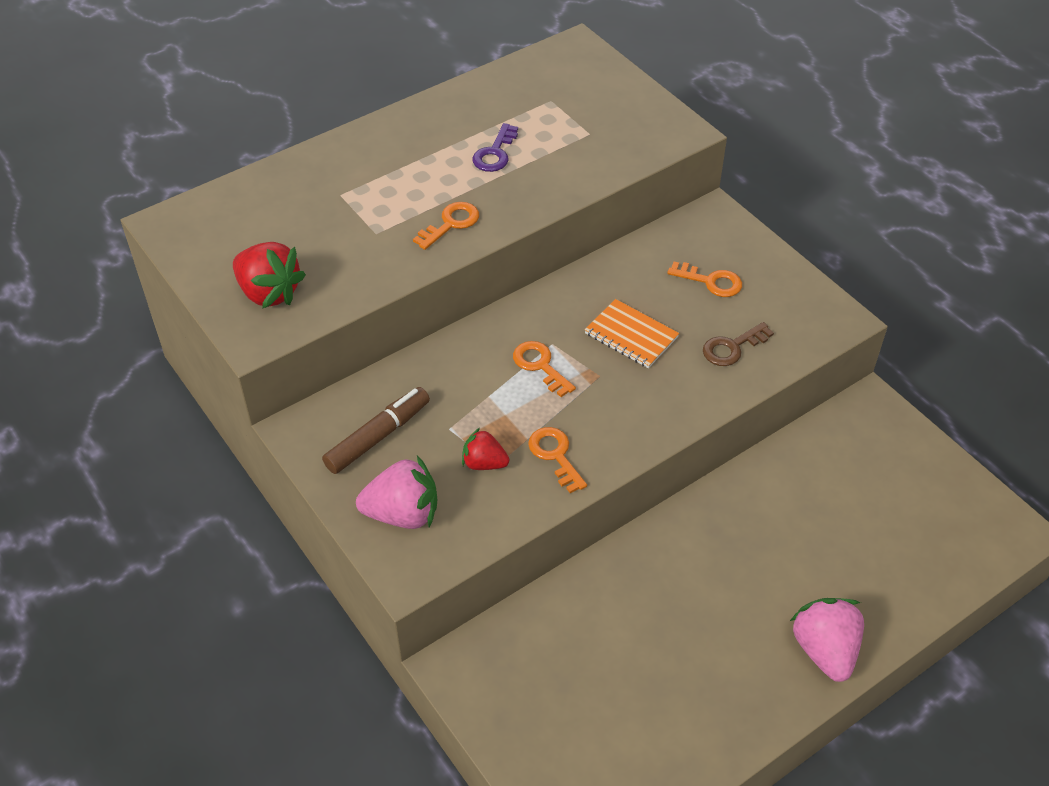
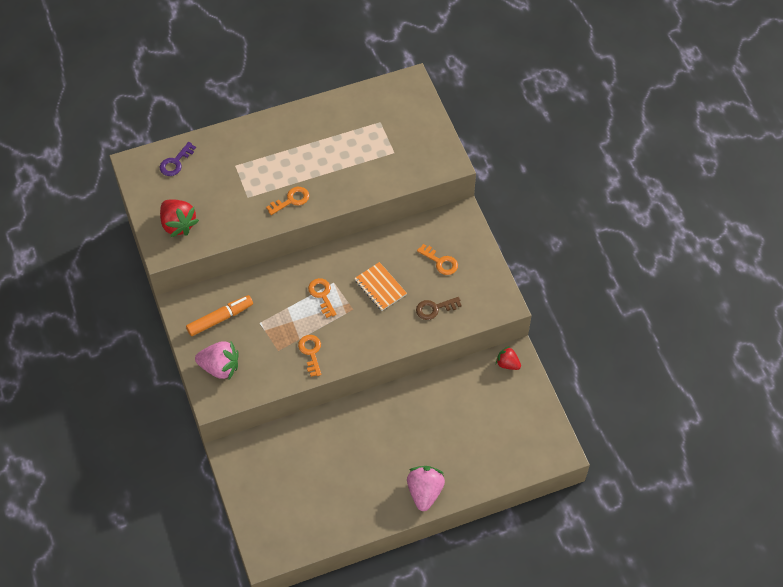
camera: 15 degrees right, 10 degrees up
(378, 437) = (220, 318): brown marker -> orange marker
(484, 463) = (271, 348): red strawberry -> red strawberry (507, 364)
(495, 153) = (333, 155): purple key -> purple key (175, 162)

